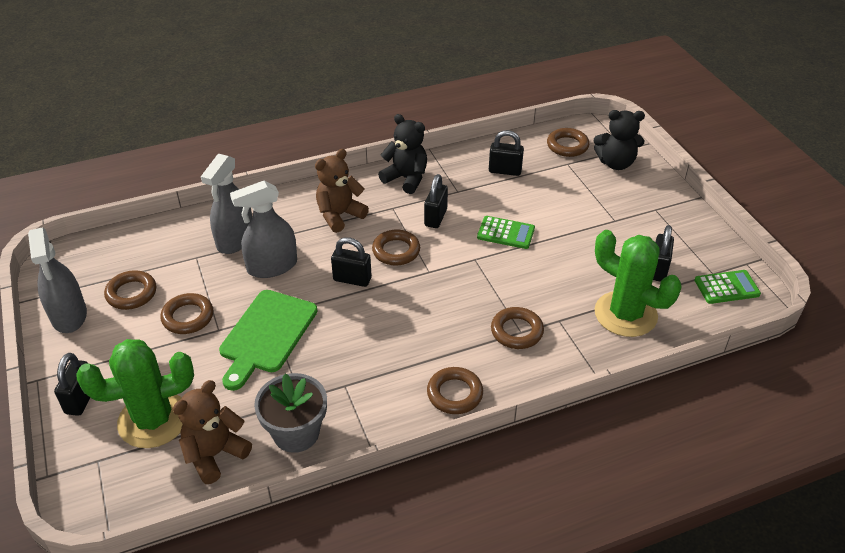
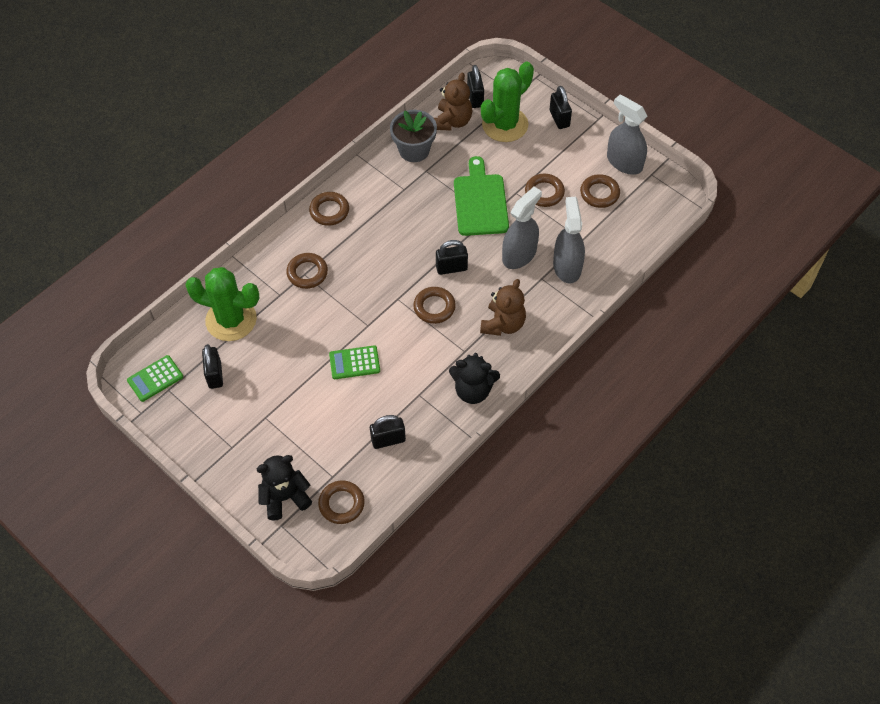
camera: 155 degrees right, 15 degrees up
(435, 217) = (422, 355): black padlock -> black padlock (475, 98)

